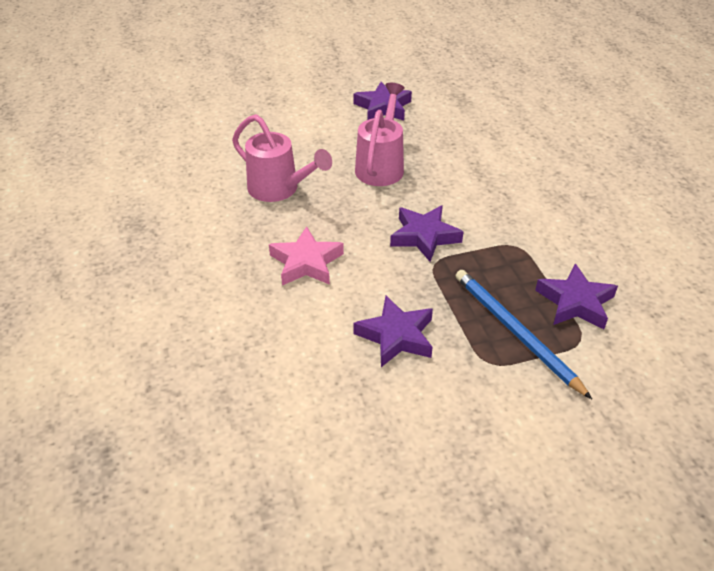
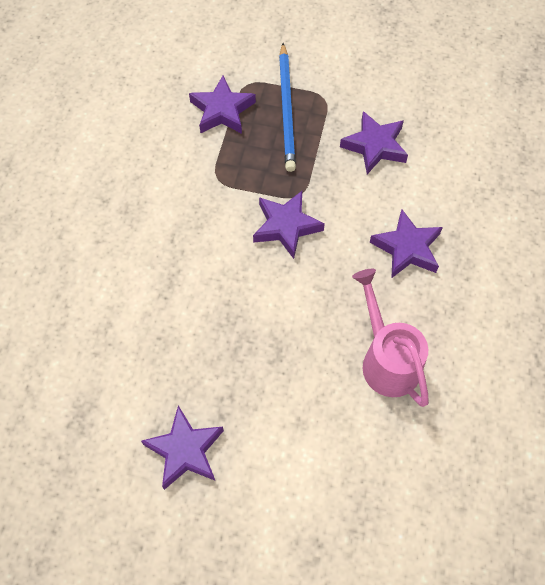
camera: 150 degrees left, 20 degrees up
(306, 262) = (407, 248): pink star -> purple star
(381, 166) = (260, 341): pink watering can -> none

